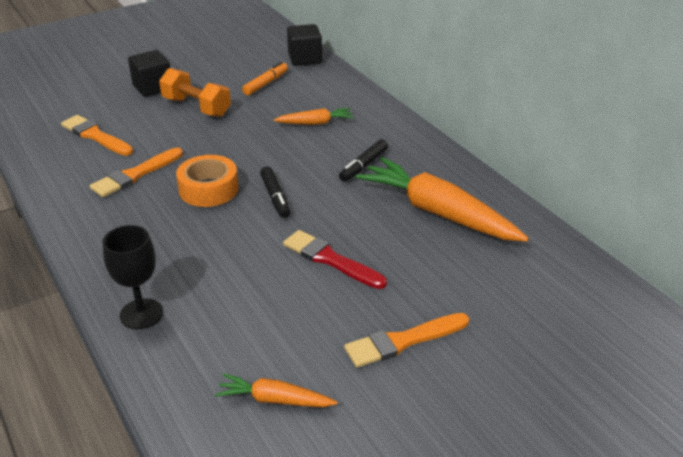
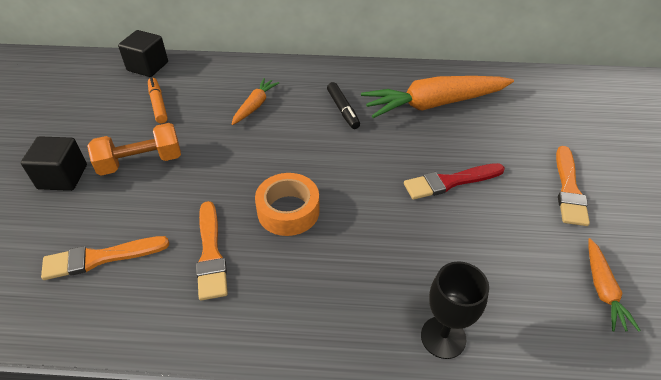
camera: 55 degrees left, 10 degrees up
(274, 399) = (602, 289): orange carrot -> orange carrot turned 45 degrees counterclockwise
(275, 197) = (340, 175): black marker -> none

